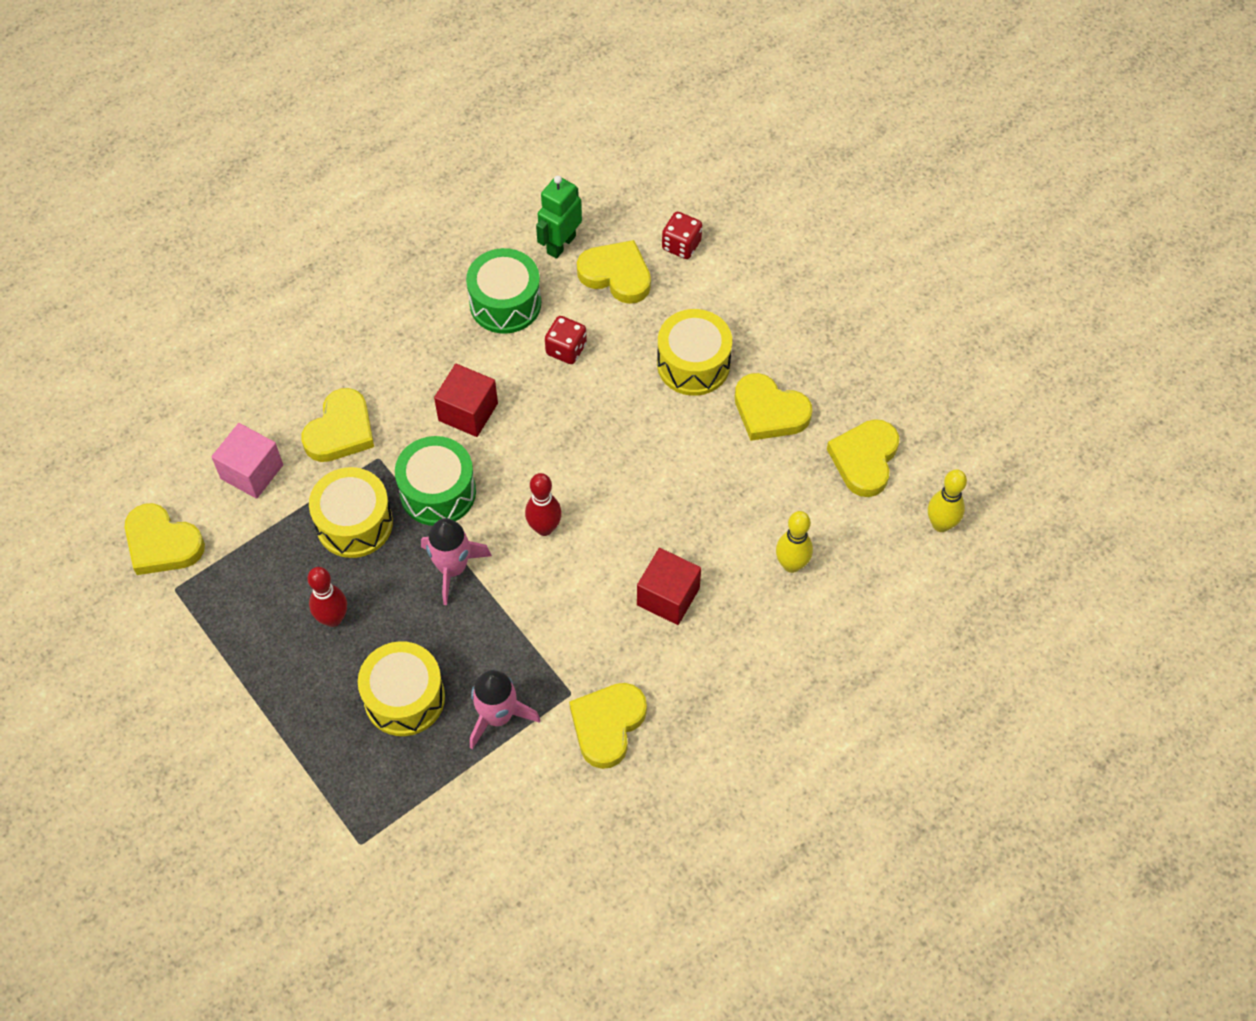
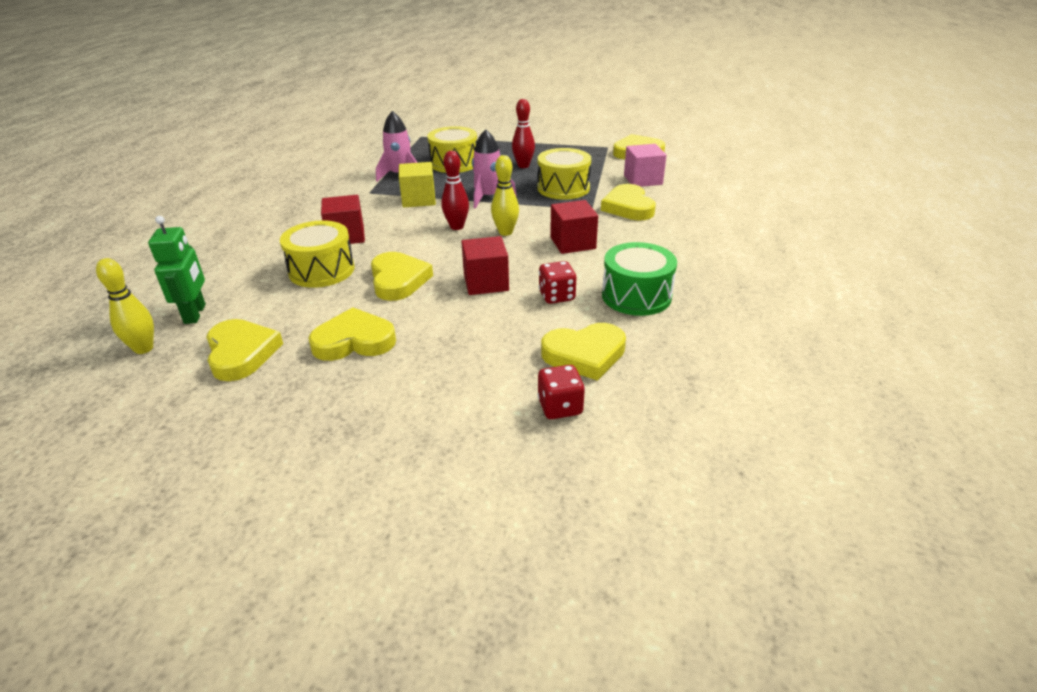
camera: 140 degrees right, 25 degrees down
(438, 492) = (538, 212): green drum -> none
(531, 625) = (419, 199): none -> yellow cube
(561, 244) = (657, 348): green robot -> green robot (195, 314)
(604, 410) = (486, 282): none -> red cube
(607, 725) = (337, 192): yellow heart -> yellow heart (398, 280)
(693, 364) = (449, 336): yellow drum -> yellow drum (321, 270)
(791, 564) = (267, 279): yellow bowling pin -> yellow bowling pin (505, 232)

